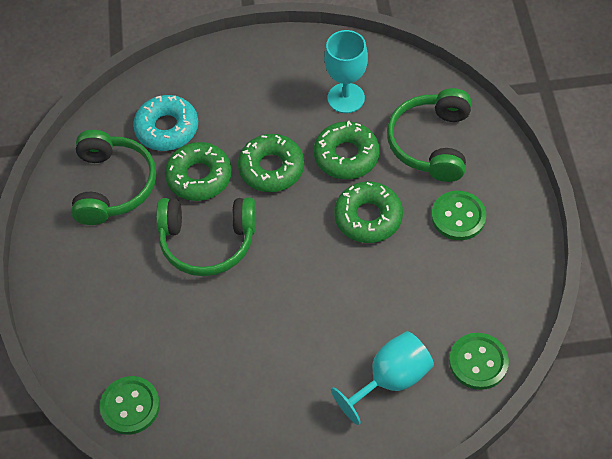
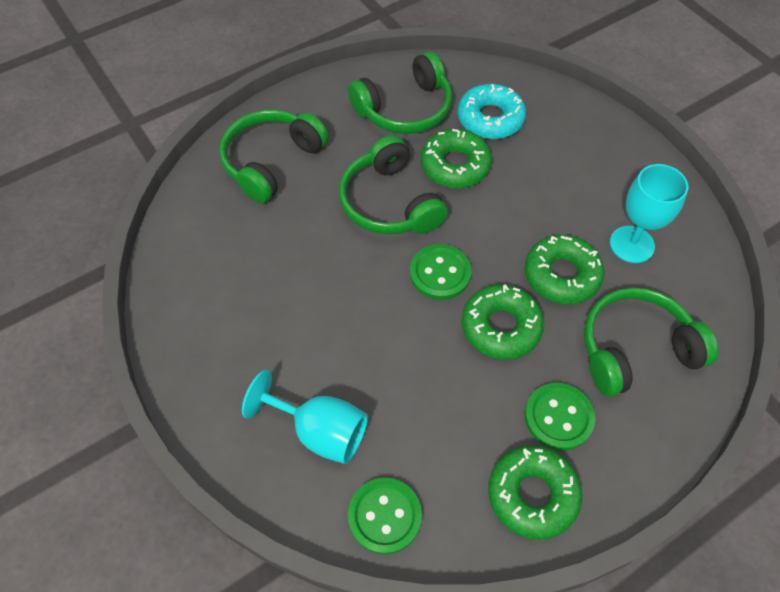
camera: 60 degrees right, 0 degrees up
(103, 316) = (271, 162): none -> green headphones
(130, 406) = (192, 221): green button -> green button (440, 273)
(271, 168) = (502, 217): green donut -> green donut (532, 495)

